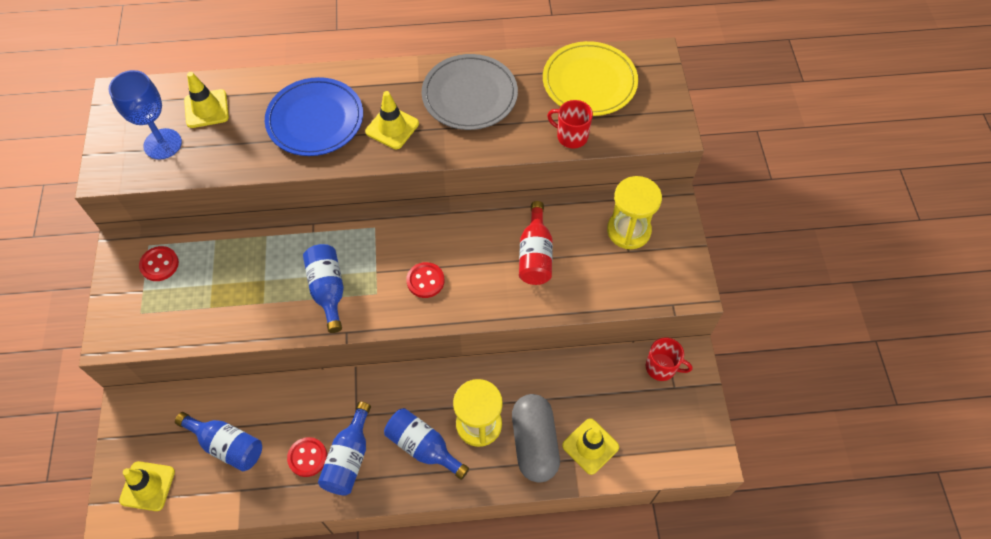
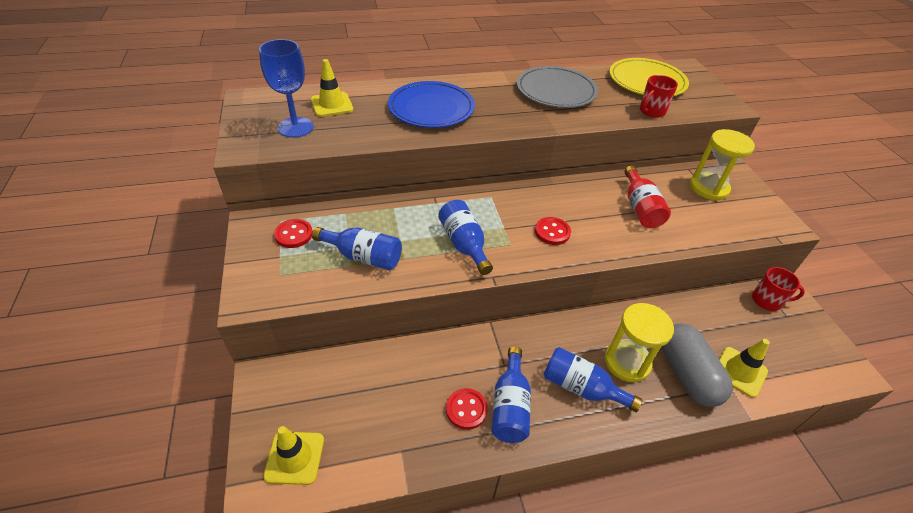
camera: 10 degrees left, 15 degrees down
(227, 445) = (377, 406): blue bottle -> blue bottle (363, 257)
(392, 127) = (500, 111): yellow traffic cone -> none
(571, 136) = (651, 111): red mug -> red mug turned 60 degrees counterclockwise

